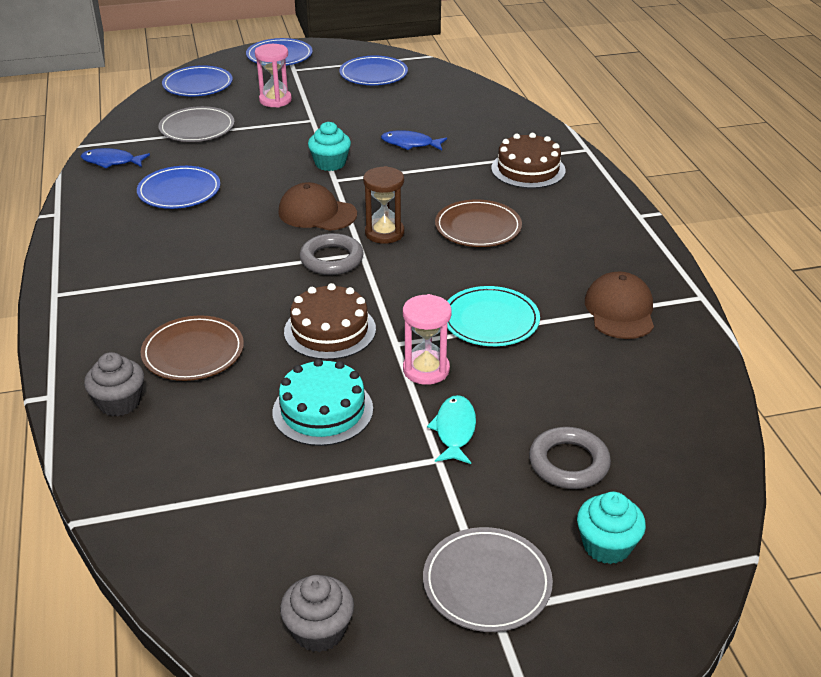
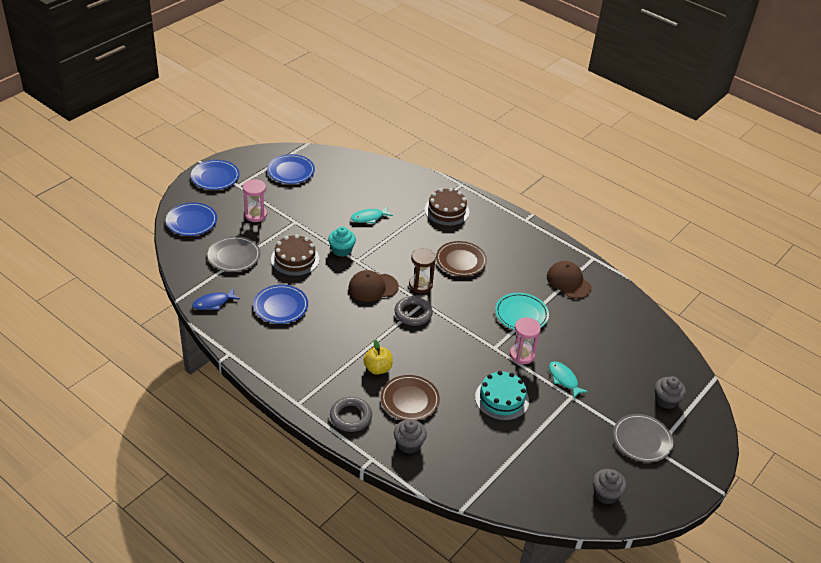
camera: 40 degrees left, 5 degrees up
(201, 299) = (377, 368): none -> yellow apple
(330, 330) = (458, 355): brown cake -> brown cake (295, 259)
(410, 144) = (369, 217): blue fish -> turquoise fish
(568, 463) = (620, 371): grey ring -> grey ring (351, 417)
(607, 545) = (666, 400): turquoise cupcake -> grey cupcake

